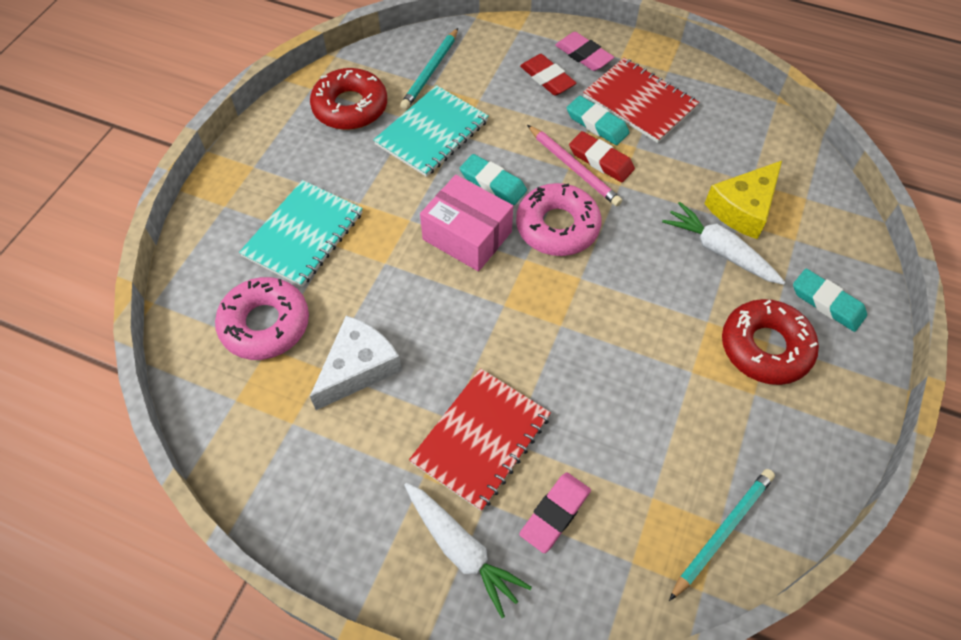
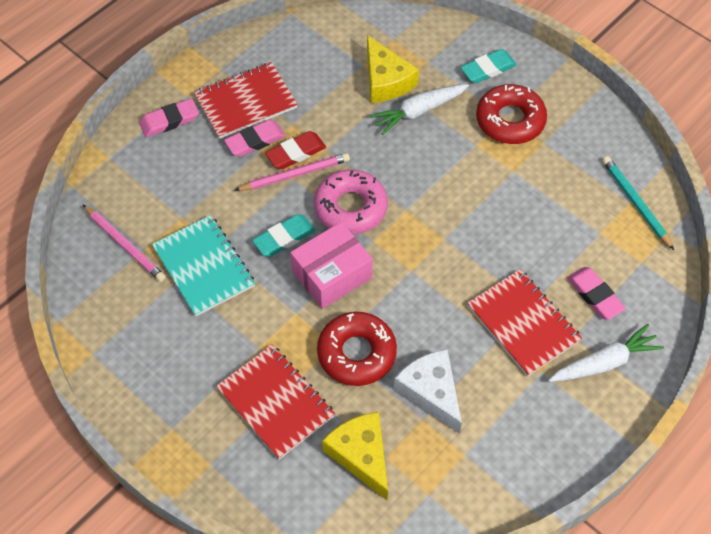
camera: 70 degrees left, 0 degrees up
(265, 324) = (361, 455): pink donut -> yellow cheese
(303, 235) = (276, 402): turquoise notebook -> red notebook
(350, 107) = (136, 325): red donut -> red donut (356, 353)
(430, 71) = (125, 245): turquoise pencil -> pink pencil
(547, 78) = (183, 157): red eraser -> none
(597, 124) = (255, 141): turquoise eraser -> pink eraser

